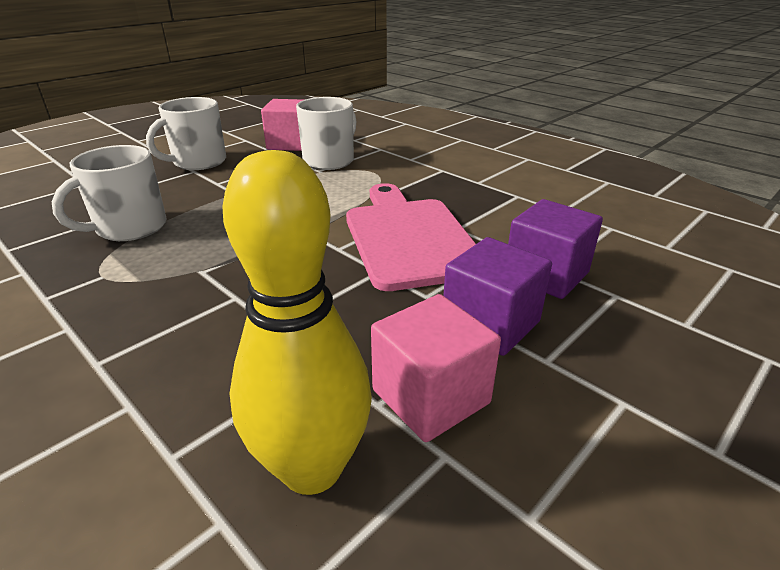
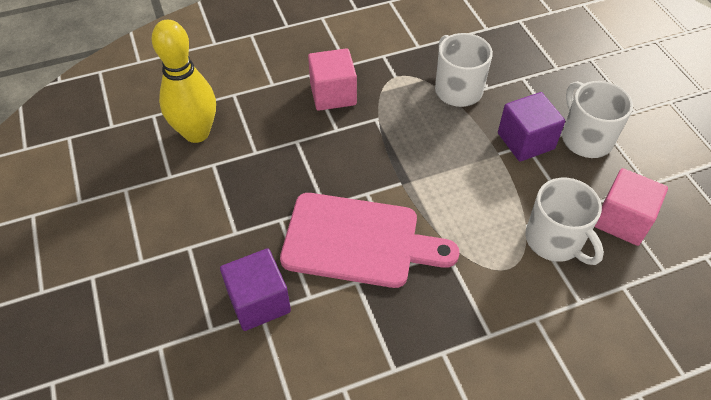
camera: 115 degrees right, 20 degrees up
(430, 396) = (202, 185): pink cube -> pink cube (333, 94)
(490, 323) = (233, 238): purple cube -> purple cube (525, 141)

